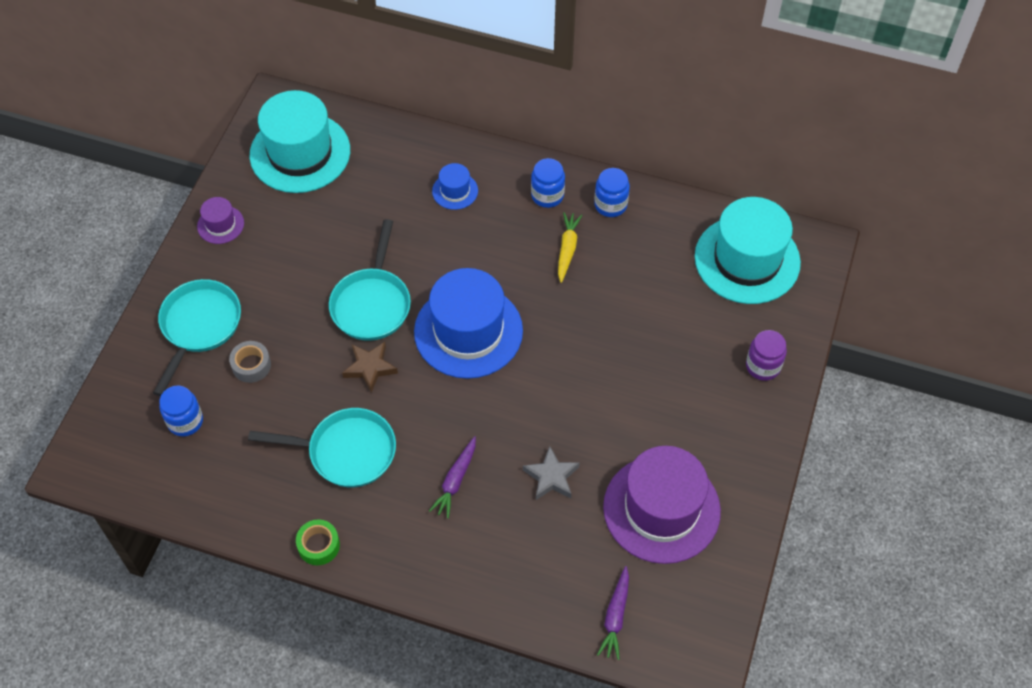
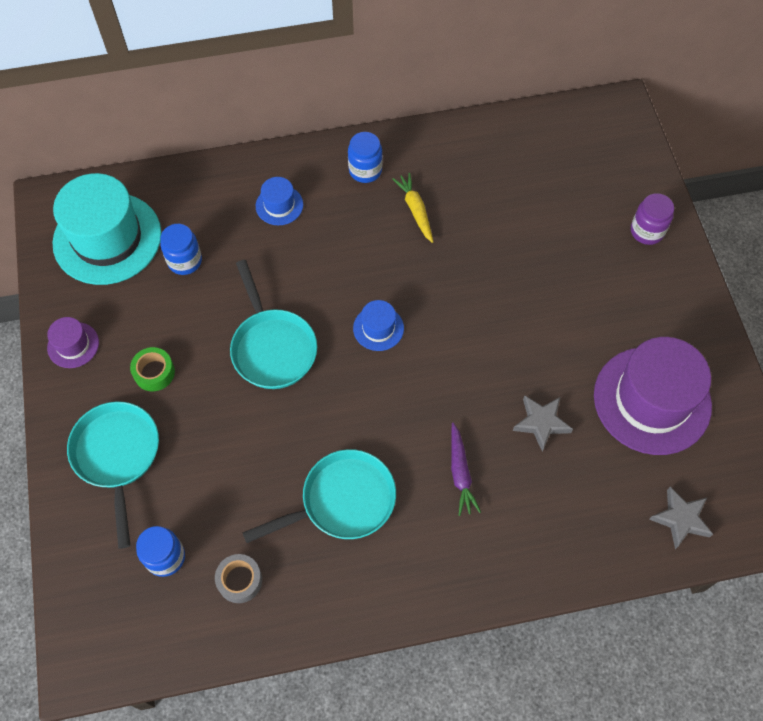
camera: 30 degrees left, 5 degrees up
(251, 365) = (195, 467): grey tape -> grey tape (240, 580)
(318, 545) = (377, 606): green tape -> green tape (154, 372)
(370, 368) = (311, 409): brown star -> none
(468, 331) = (378, 328): blue hat -> blue hat, size x0.45
(610, 205) = (426, 153): blue jar -> blue jar (185, 261)
(615, 616) = (680, 519): purple carrot -> grey star
(747, 260) = (571, 146): turquoise hat -> none

